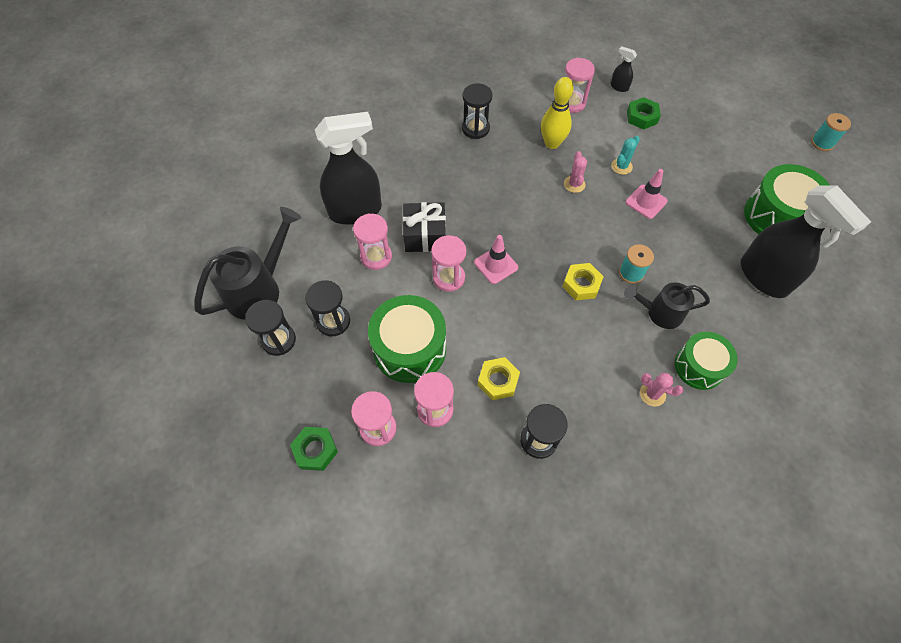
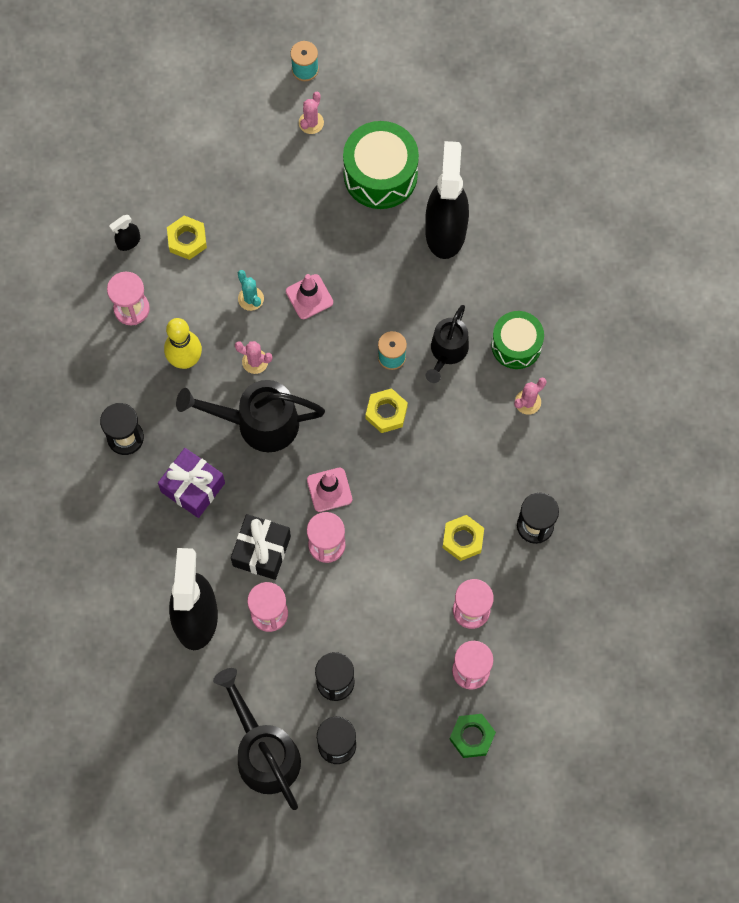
camera: 70 degrees left, 10 degrees up
(409, 348) = (396, 613): green drum -> none
(457, 178) = (193, 487): none -> purple gift
(526, 201) = (258, 423): none -> black watering can
(642, 117) = (187, 240): green nut -> yellow nut
(764, 277) = (445, 231): black spray bottle -> black spray bottle turned 75 degrees counterclockwise
(784, 159) = (311, 123): none -> pink cactus

